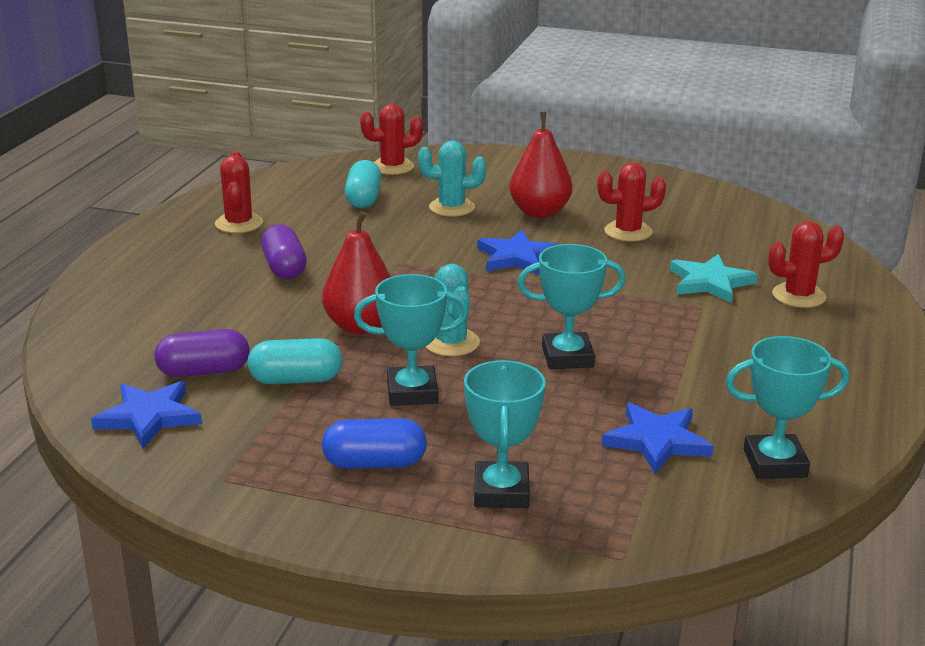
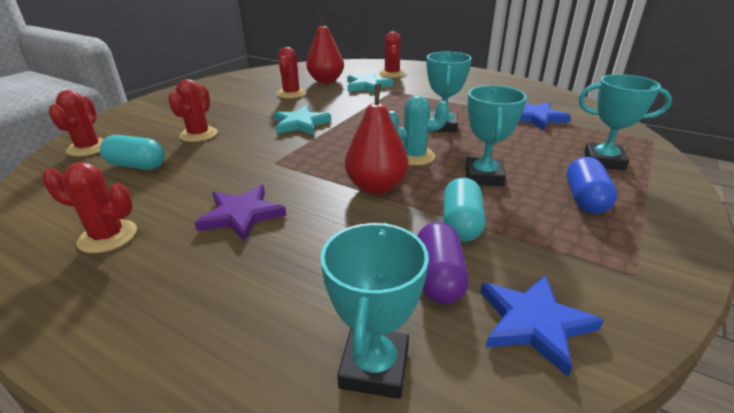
camera: 75 degrees left, 5 degrees up
(284, 268) = (242, 215): purple capsule -> purple star
(452, 207) = (199, 134): turquoise cactus -> red cactus
(517, 257) = (300, 124): blue star -> turquoise star
(540, 212) = (240, 110): red pear -> red pear (326, 81)
(775, 463) = (551, 99): turquoise trophy -> turquoise trophy (374, 367)

